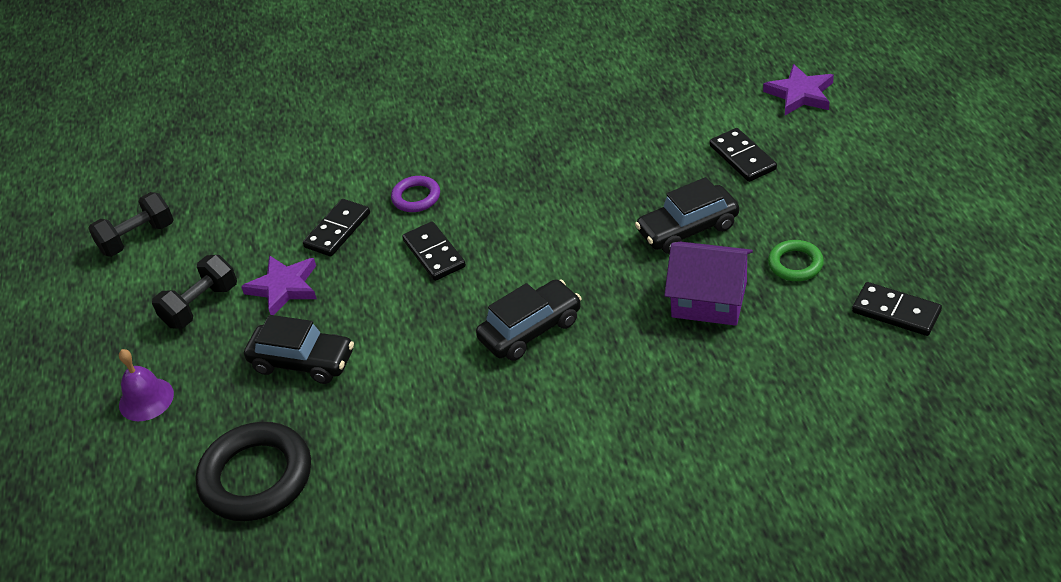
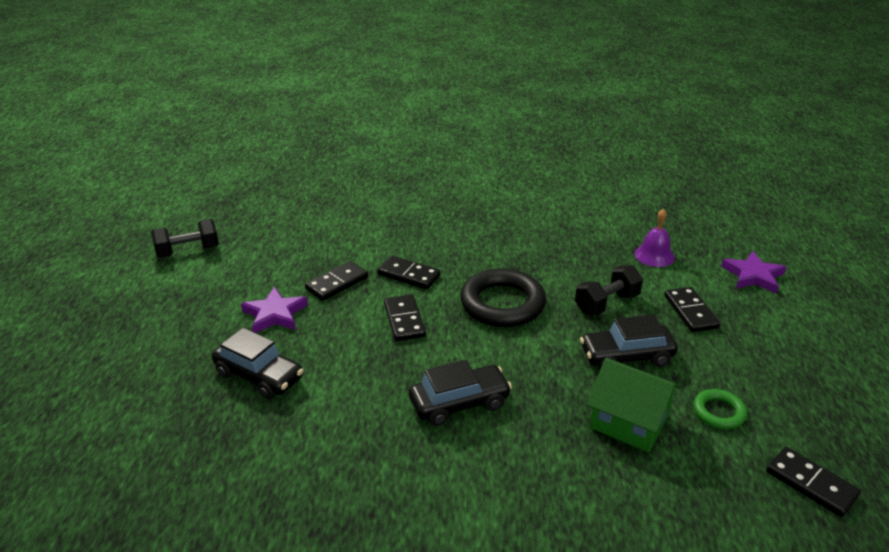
camera: 10 degrees right, 10 degrees down
(146, 399) = (123, 370): purple bell -> purple bell (654, 255)
(201, 306) = (205, 311): black dumbbell -> black dumbbell (606, 303)
(256, 477) = (170, 462): black ring -> black ring (502, 304)
(416, 197) = (408, 275): purple ring -> black domino
(709, 299) = (629, 421): purple house -> green house

